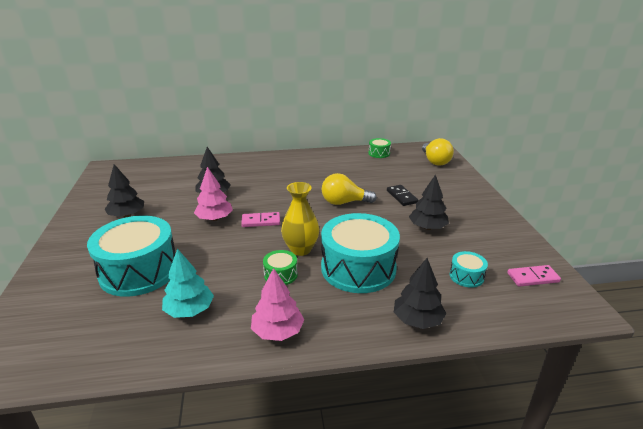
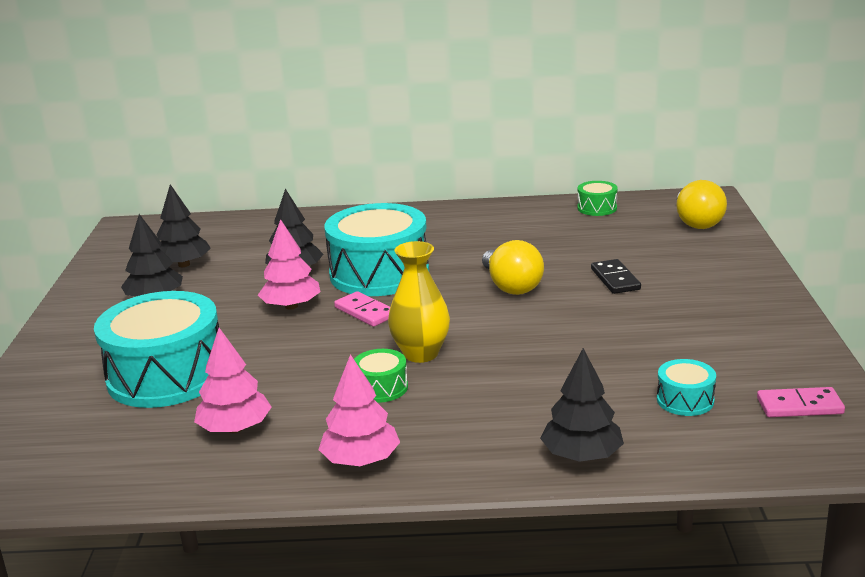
camera: 10 degrees right, 5 degrees down
(189, 310) = (235, 428): turquoise tree -> pink tree
(261, 221) = (365, 312): pink domino -> pink domino turned 45 degrees clockwise
(344, 202) = (511, 286): yellow light bulb -> yellow light bulb turned 120 degrees counterclockwise
(358, 268) = (508, 383): turquoise drum -> turquoise drum (379, 273)
(427, 227) = (644, 327): black tree -> black tree (184, 264)

